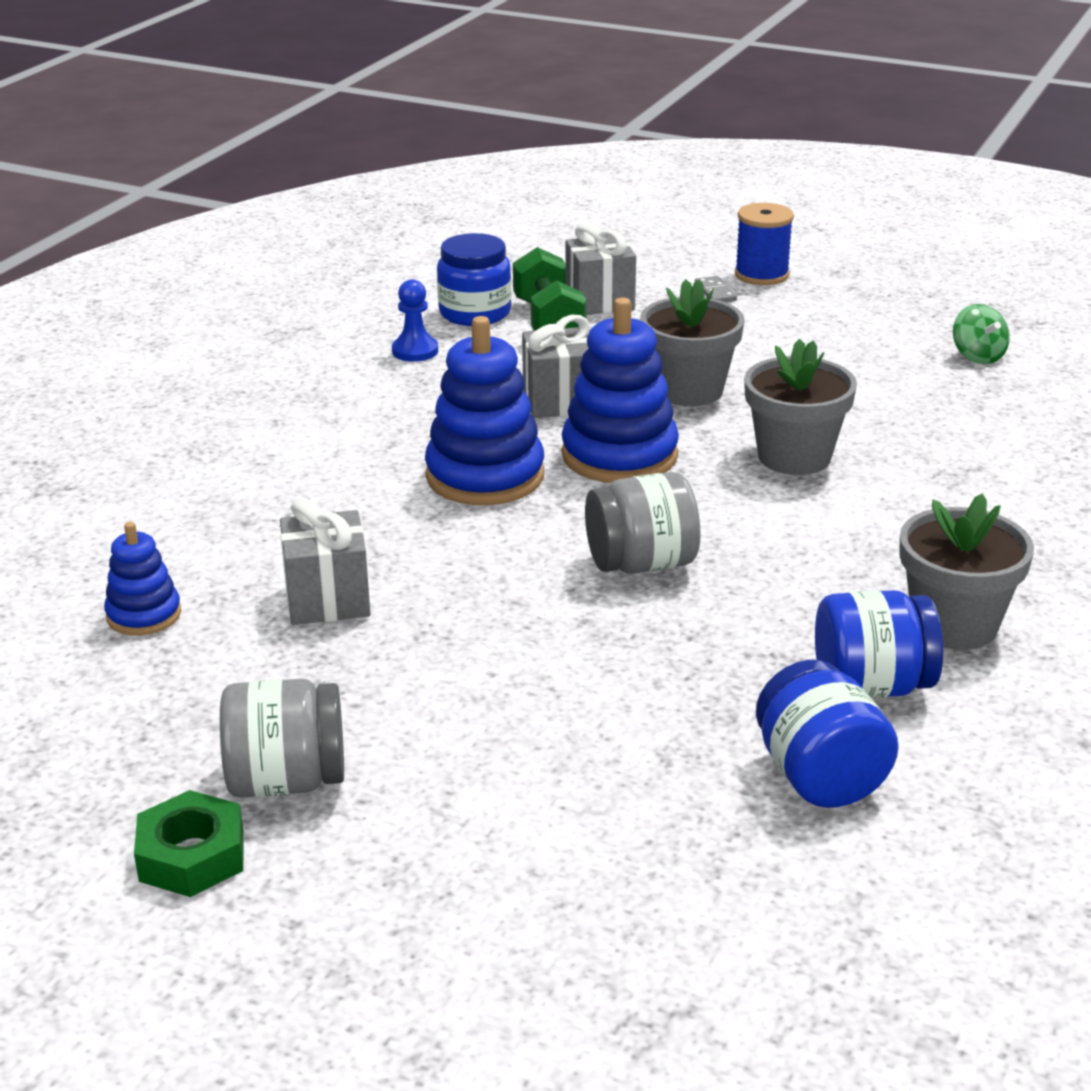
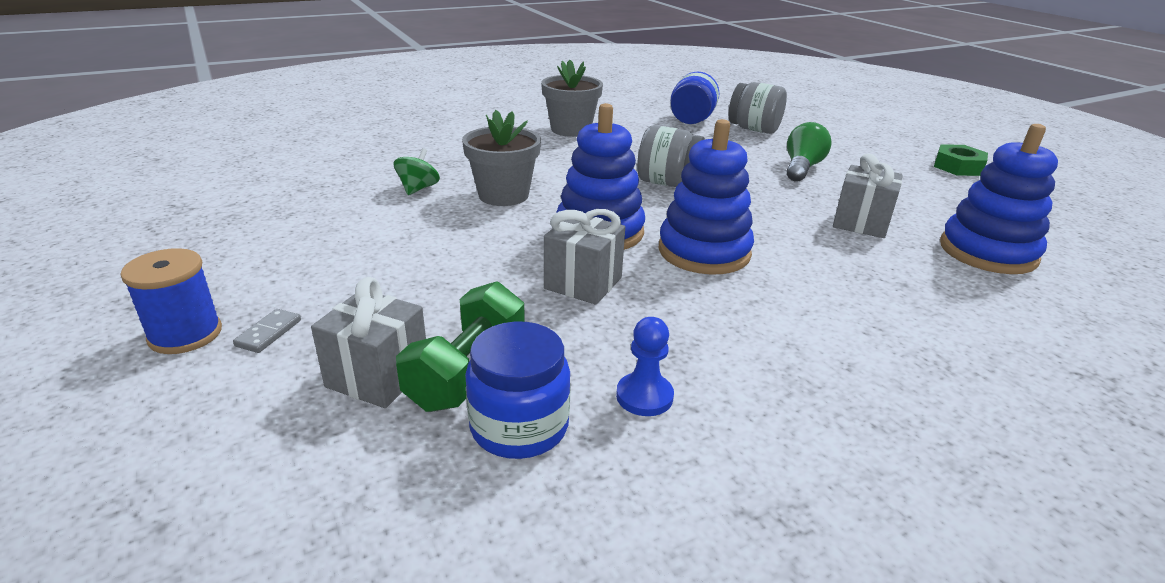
camera: 145 degrees left, 0 degrees up
(144, 615) = (987, 252): blue stacking toy -> blue stacking toy, size x1.82
(286, 781) = (909, 172): grey jar -> grey jar (754, 129)
(483, 700) = (802, 168): none -> green light bulb
(689, 390) = (481, 253): grey flower pot -> none
(871, 687) = (635, 128): blue jar -> none
(977, 356) = (270, 202): green spinning top -> green spinning top (418, 189)

